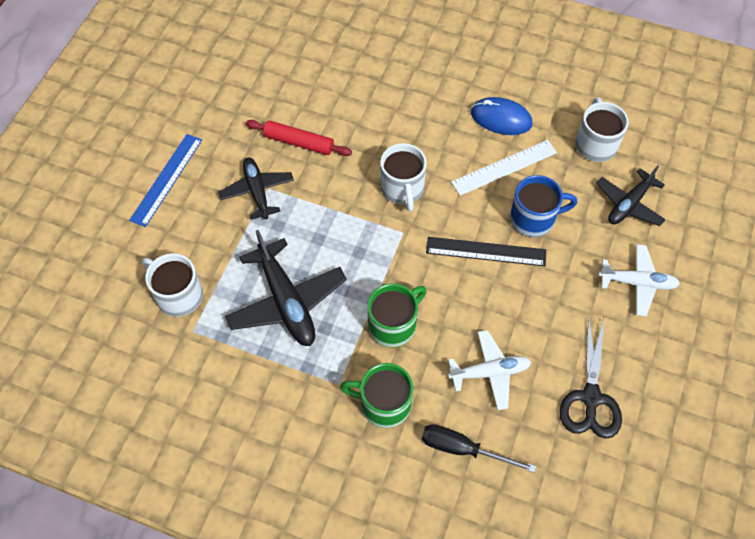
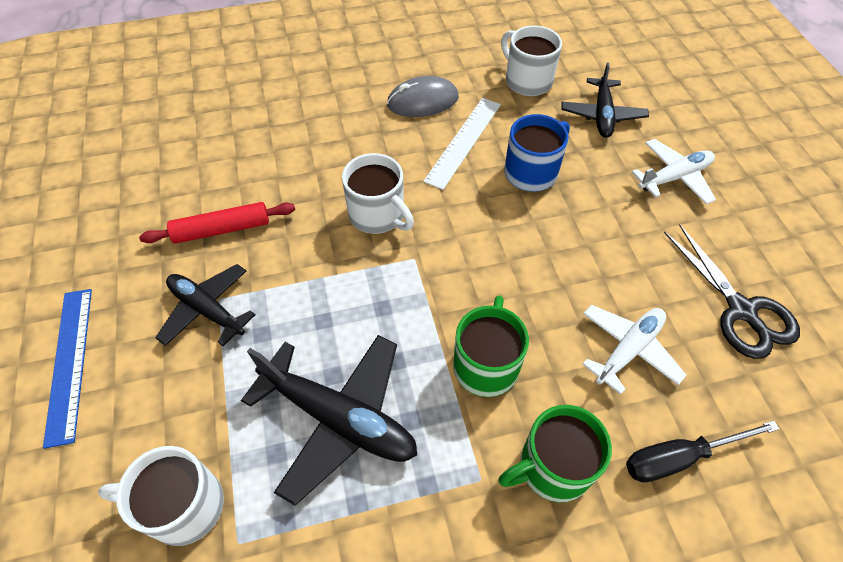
camera: 35 degrees left, 5 degrees down
(486, 251) = (515, 228): black ruler -> none
(501, 118) = (422, 101): blue mouse -> grey mouse

